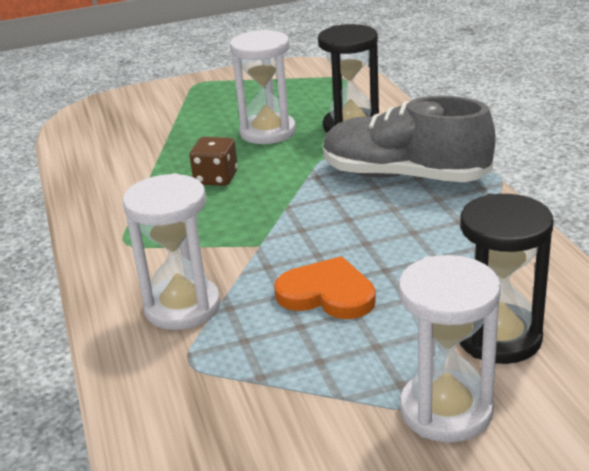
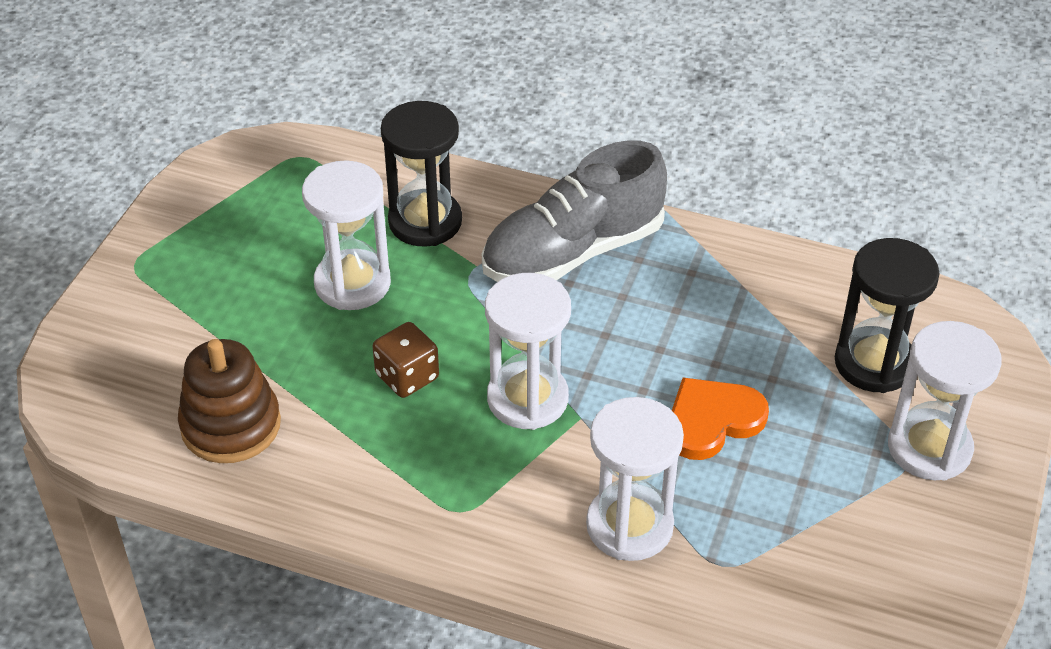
camera: 55 degrees left, 15 degrees up
(113, 153) = (231, 425): none -> brown stacking toy
(251, 220) = (527, 399): none -> white hourglass

